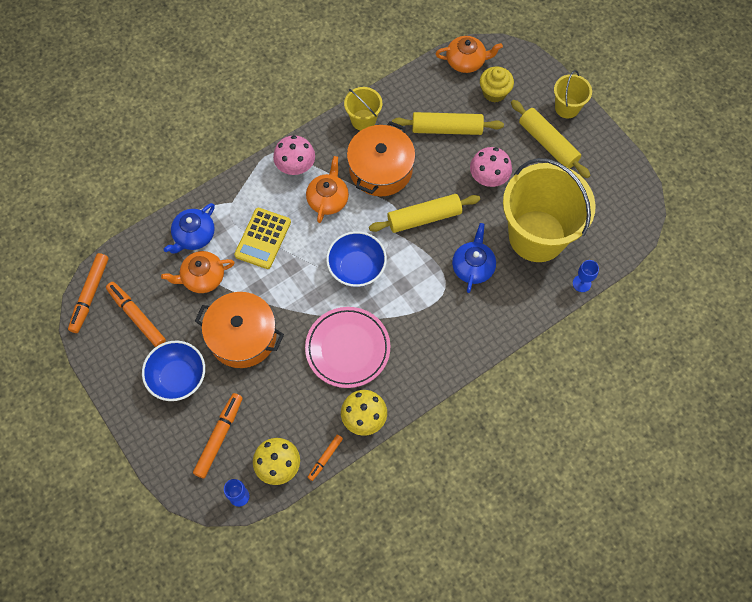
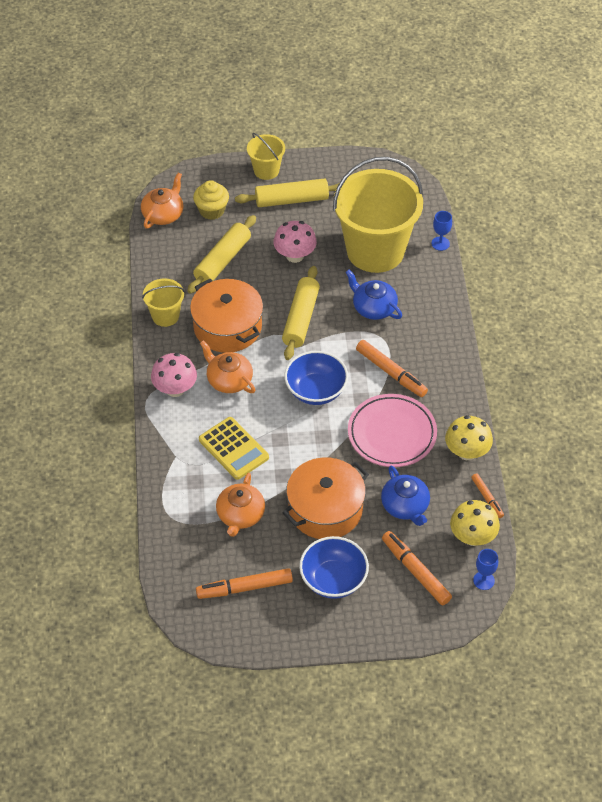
camera: 60 degrees left, 15 degrees down
(90, 295) = (192, 619): orange marker -> orange marker (391, 373)
(194, 235) = (189, 503): blue teapot -> blue teapot (405, 506)

